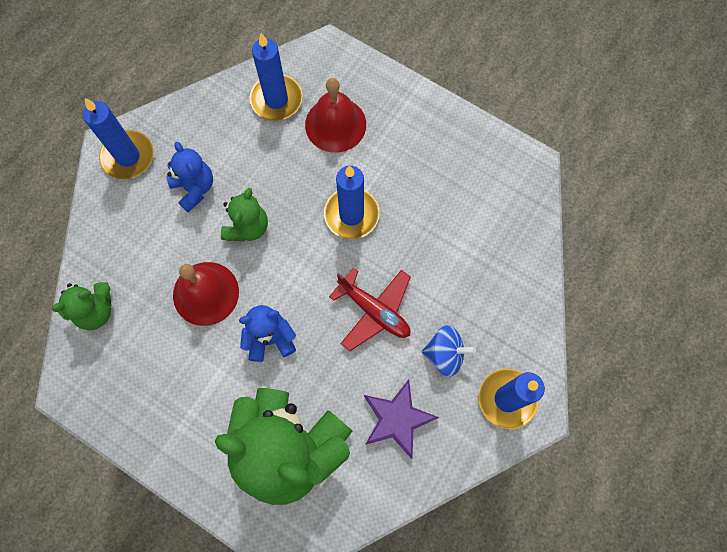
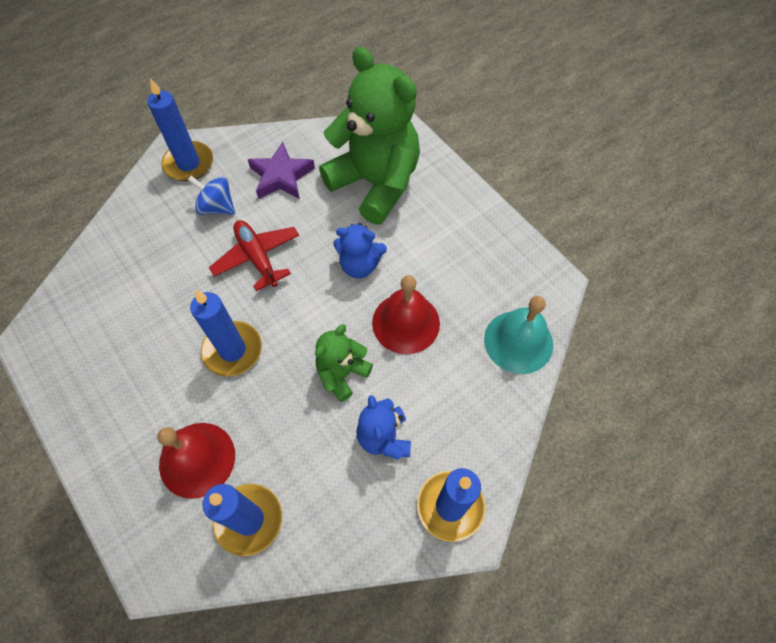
camera: 160 degrees left, 10 degrees down
(96, 311) = (518, 341): green teddy bear -> turquoise bell

